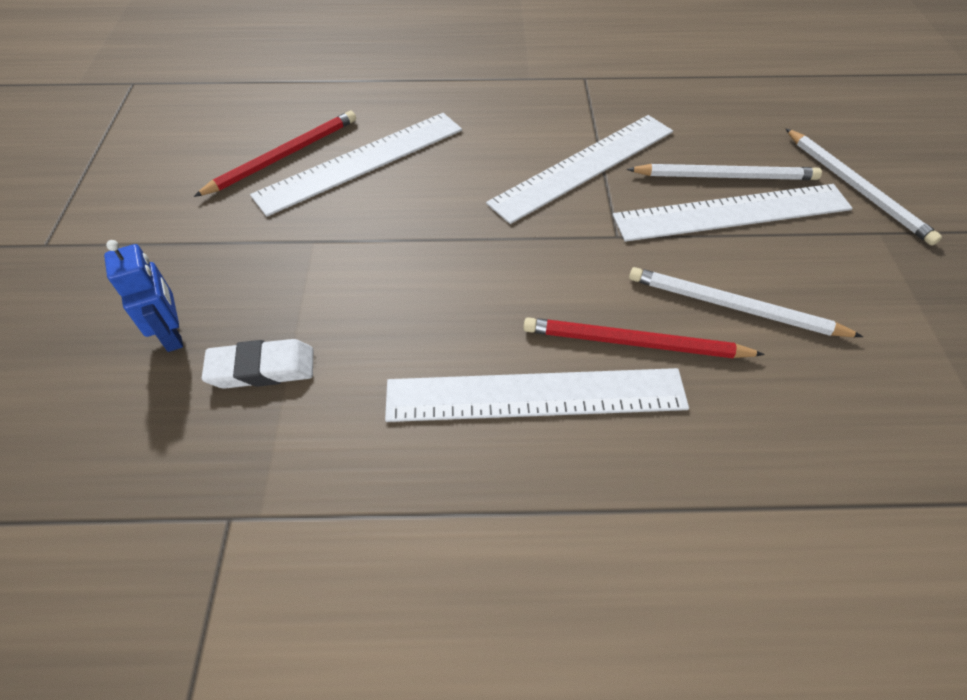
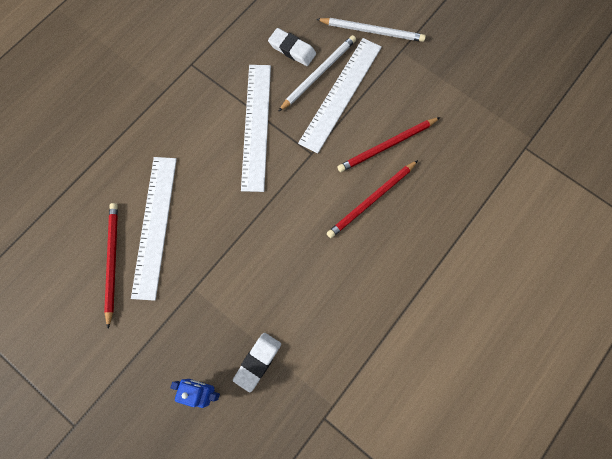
camera: 50 degrees left, 20 degrees up
(535, 394) = (363, 259): white ruler -> none
(719, 137) = (292, 49): none -> white eraser
(733, 307) = (387, 146): white pencil -> red pencil

